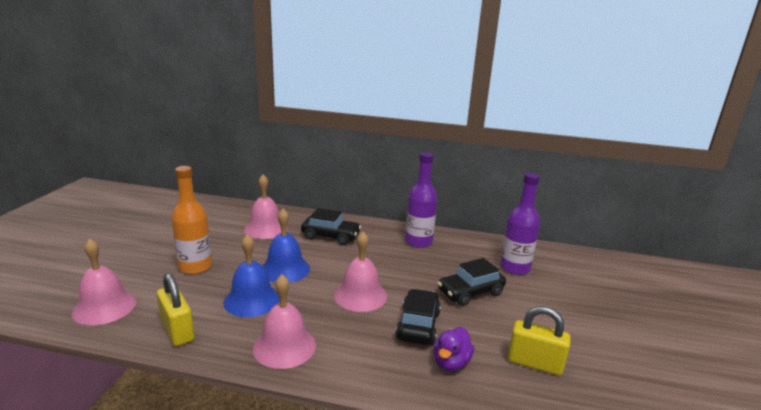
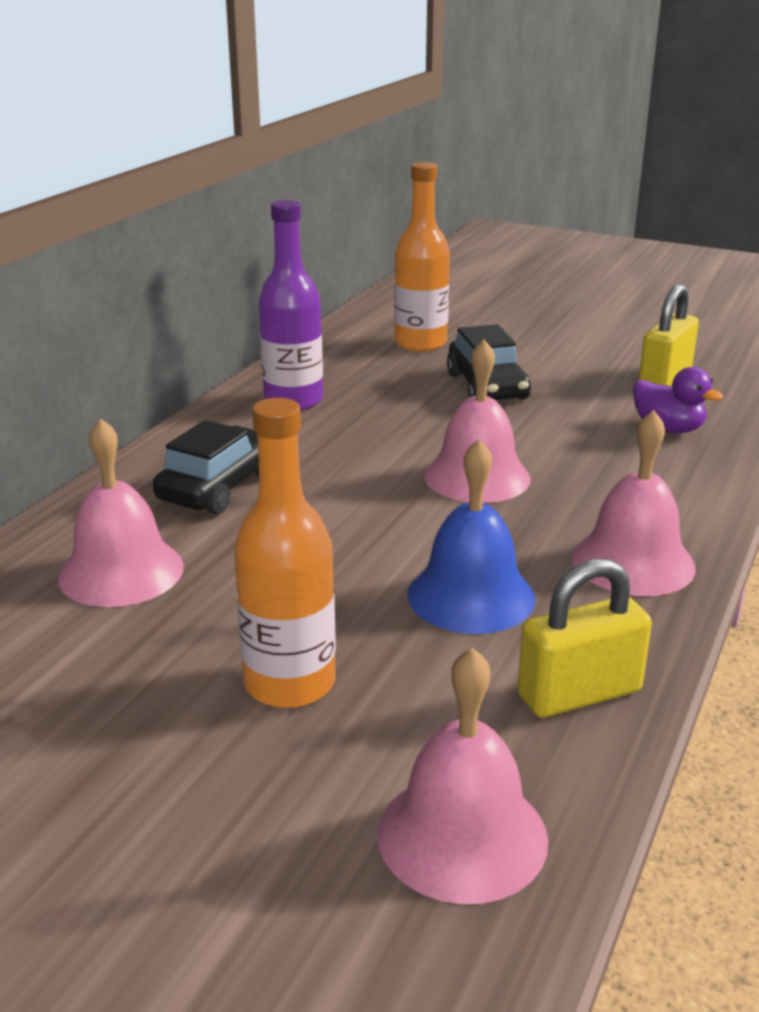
camera: 75 degrees left, 5 degrees up
(285, 269) = (350, 551): blue bell -> none
(418, 325) = (575, 439): black car -> none
(515, 268) = (420, 343): purple bottle -> orange bottle

